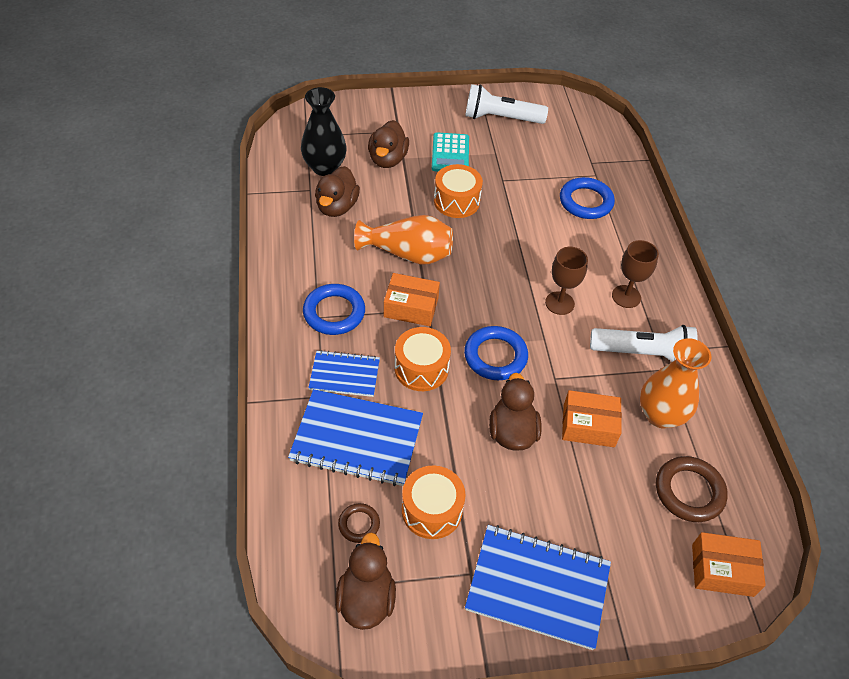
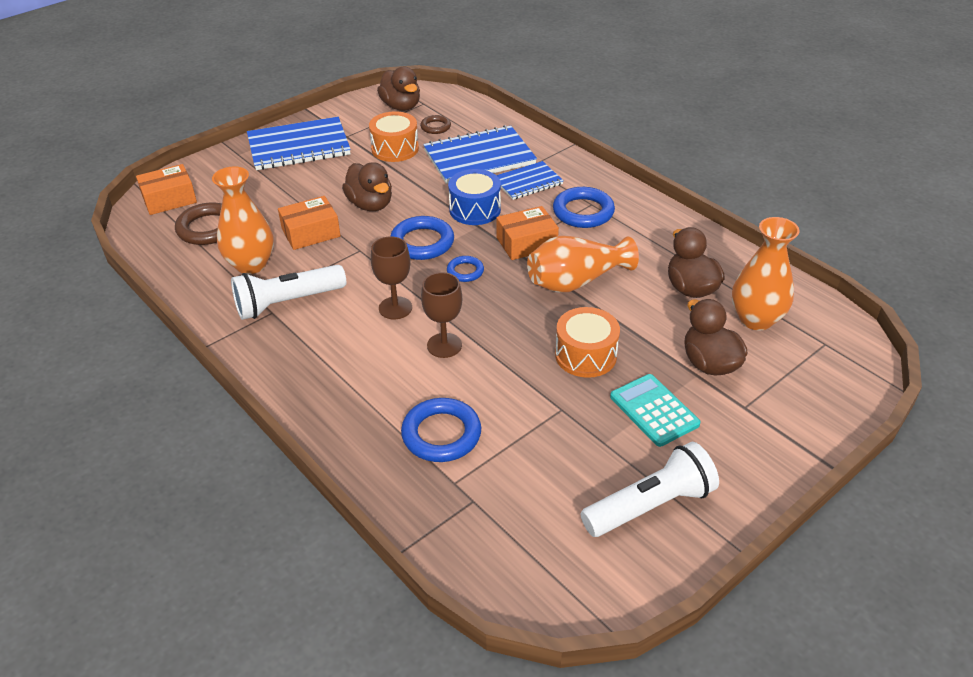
camera: 150 degrees right, 10 degrees down
(325, 167) = (756, 319): black vase -> orange vase
(421, 368) = (475, 209): orange drum -> blue drum
(482, 307) = (465, 271): none -> blue ring
(626, 296) = (330, 346): brown goblet -> brown goblet (444, 345)

